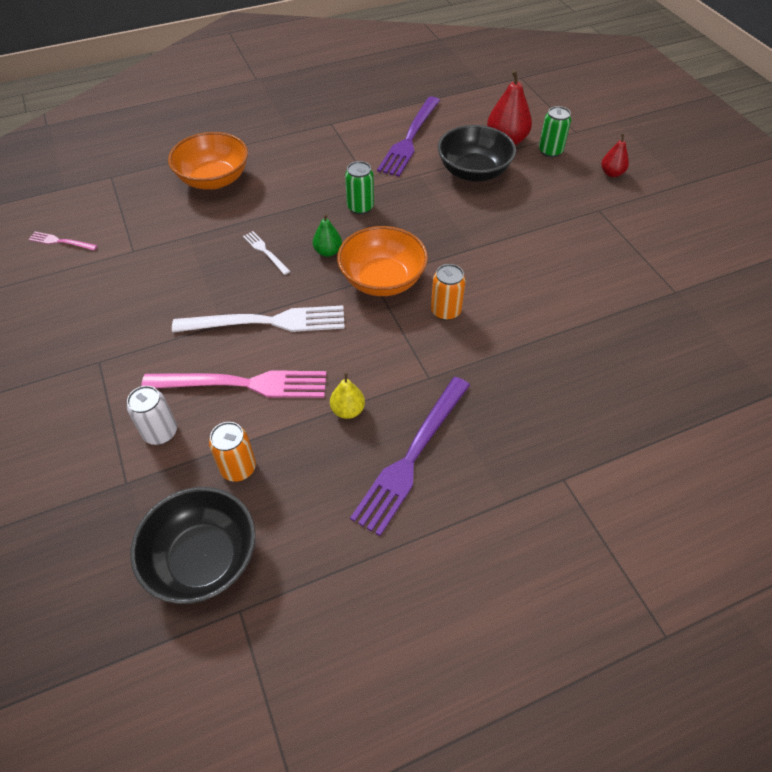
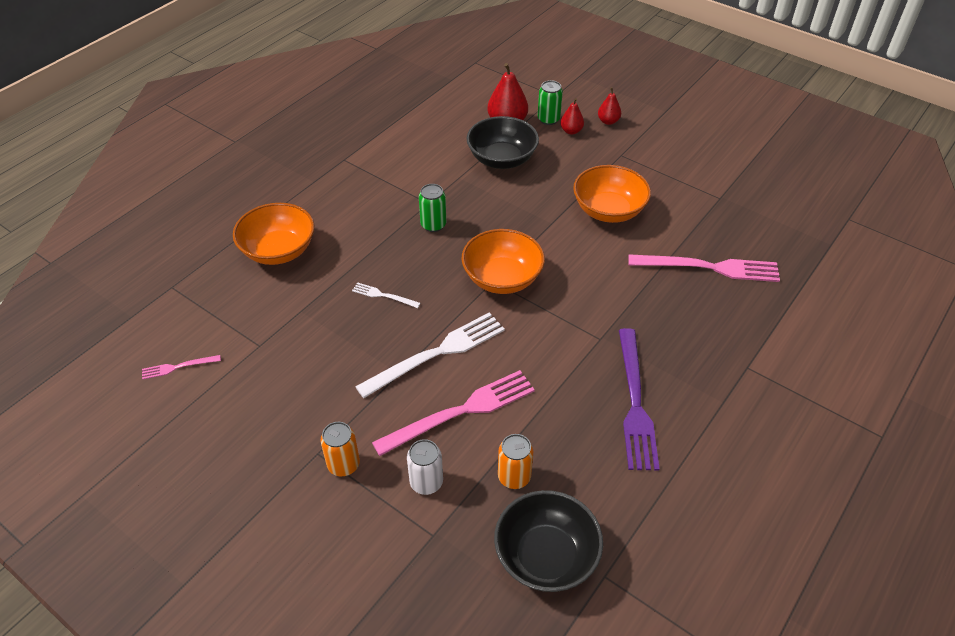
camera: 30 degrees left, 5 degrees down
(328, 252) = (438, 273): green pear -> none
(348, 410) = (560, 392): yellow pear -> none
(410, 138) = (425, 149): purple fork -> none
(445, 311) = (571, 282): orange can -> orange can (343, 464)
(541, 258) = (608, 210): none -> orange bowl
(564, 169) = (571, 131): none -> red pear
(604, 357) = (709, 268): none -> pink fork

